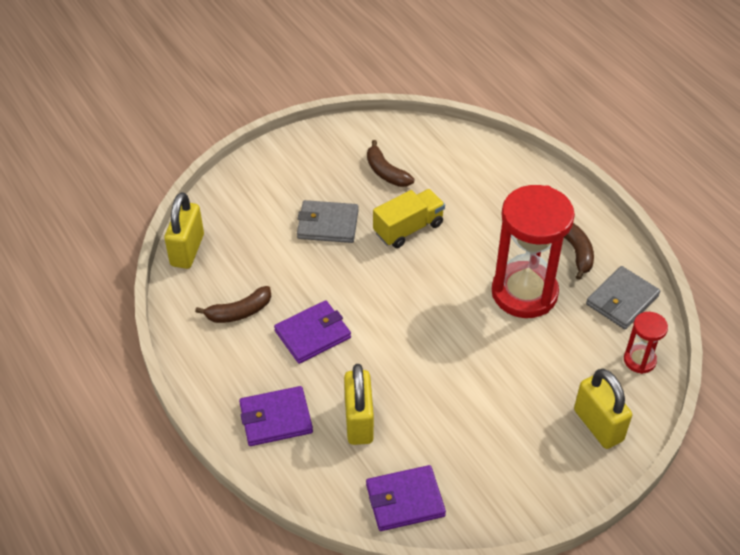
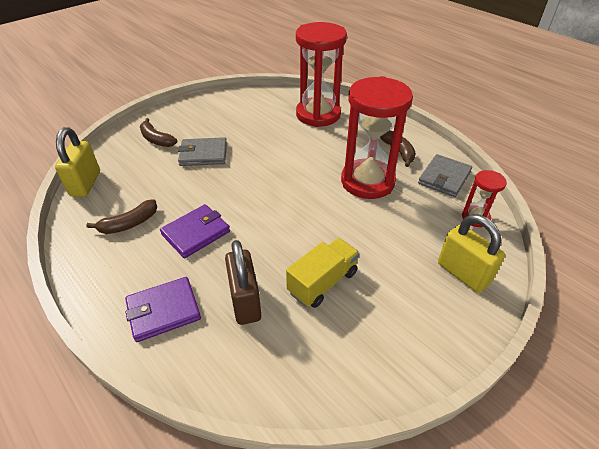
camera: 10 degrees left, 5 degrees down
(359, 421) = (245, 301): yellow padlock -> brown padlock
(386, 172) = (245, 119): brown banana -> brown banana (156, 139)
(405, 500) = (302, 374): purple wallet -> none
(408, 228) = (267, 150): yellow truck -> yellow truck (322, 282)
(485, 177) = (318, 114): none -> red hourglass

